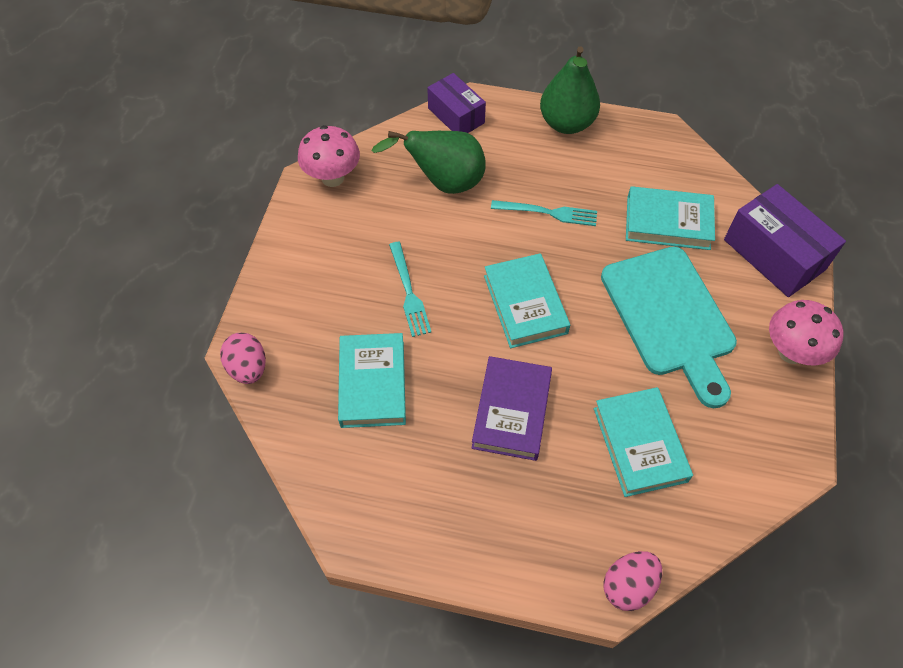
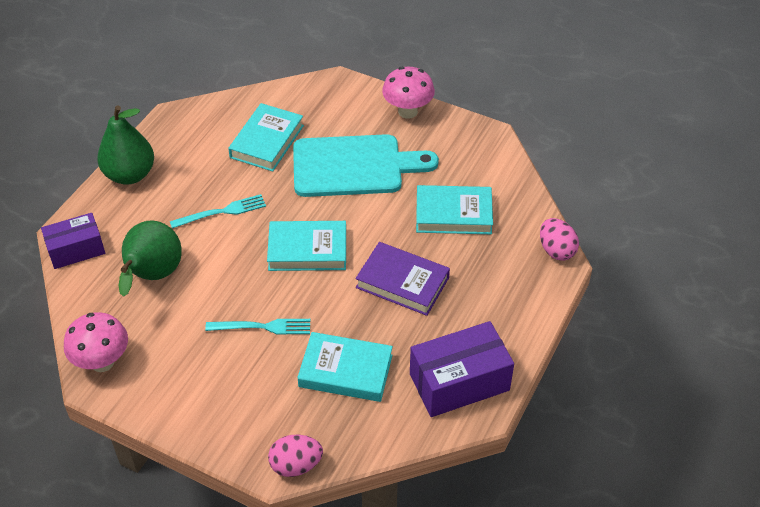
camera: 75 degrees left, 10 degrees down
(548, 213) = (222, 212): turquoise fork -> turquoise fork turned 45 degrees clockwise
(774, 254) = (323, 92): purple box -> purple box (459, 382)

